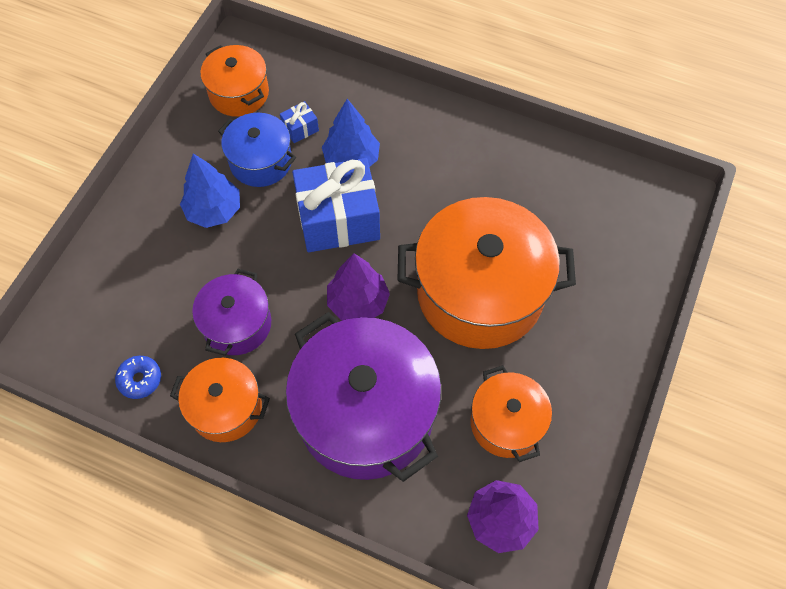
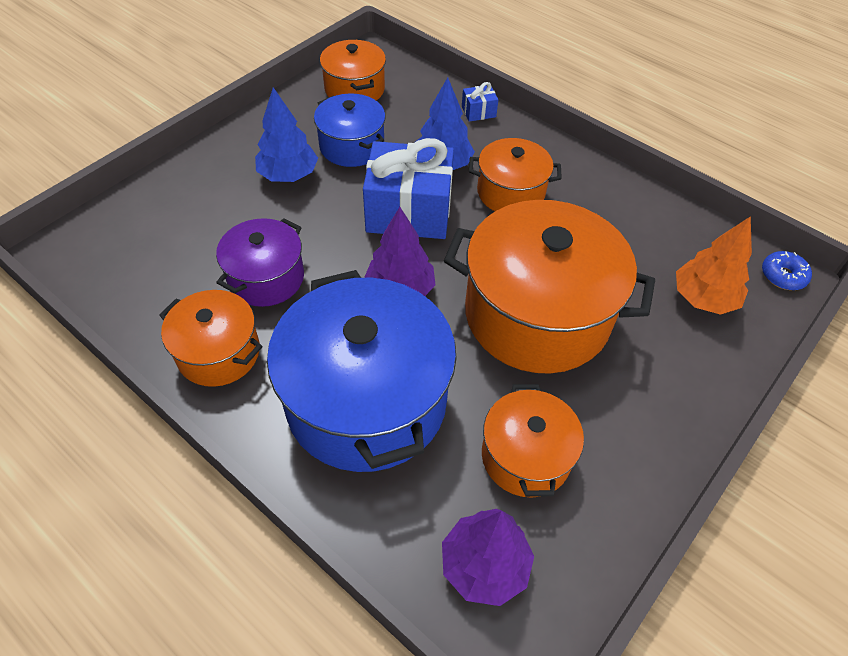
camera: 15 degrees right, 10 degrees down
(140, 379) = (145, 302): blue donut -> blue donut (783, 276)
(300, 128) = (401, 129): blue gift -> blue gift (478, 112)
(365, 413) = (366, 401): purple pot -> blue pot
(422, 173) = (510, 192): none -> orange pot
(611, 237) = (703, 298): none -> orange tree

